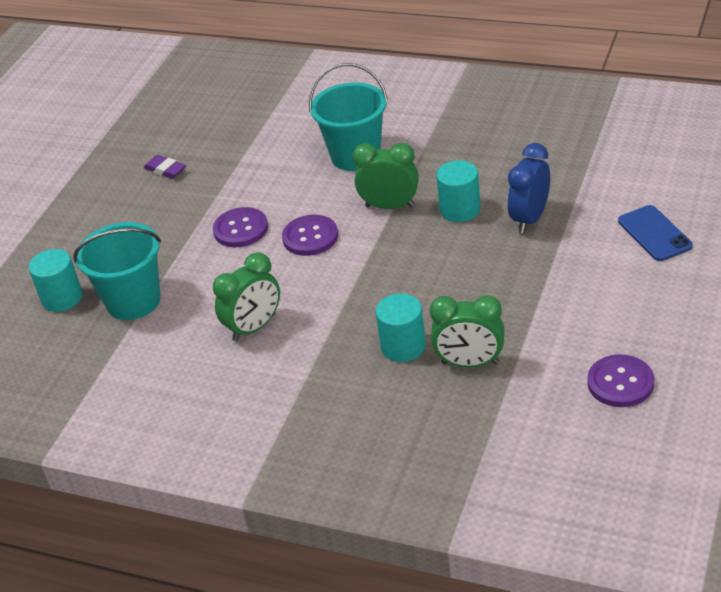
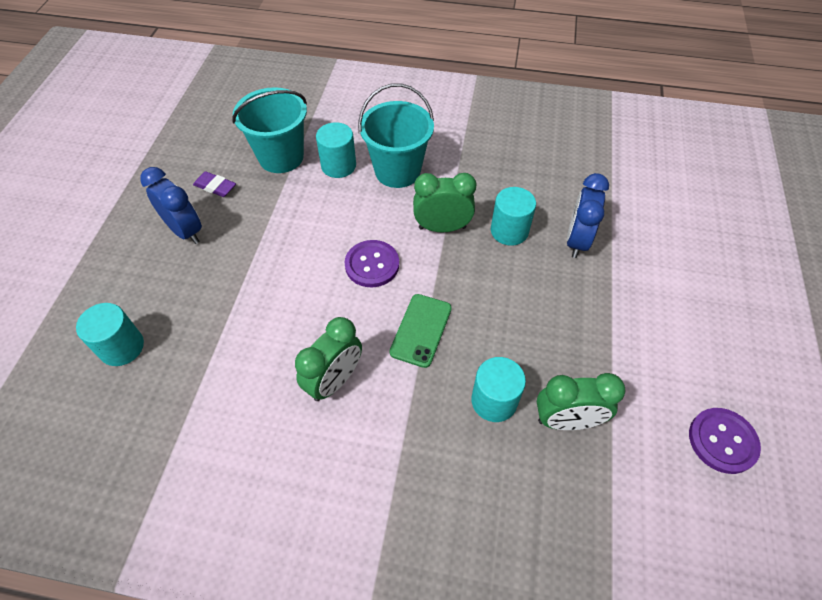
camera: 15 degrees left, 15 degrees up
(131, 207) = (185, 231): none -> blue clock
(133, 301) = (200, 349): turquoise bucket -> turquoise bucket (281, 157)
(241, 229) = (301, 256): purple button -> none
(294, 151) = (338, 166): none -> turquoise cylinder
(346, 290) = (421, 330): none -> green phone
(654, 234) = (695, 256): blue phone -> none

